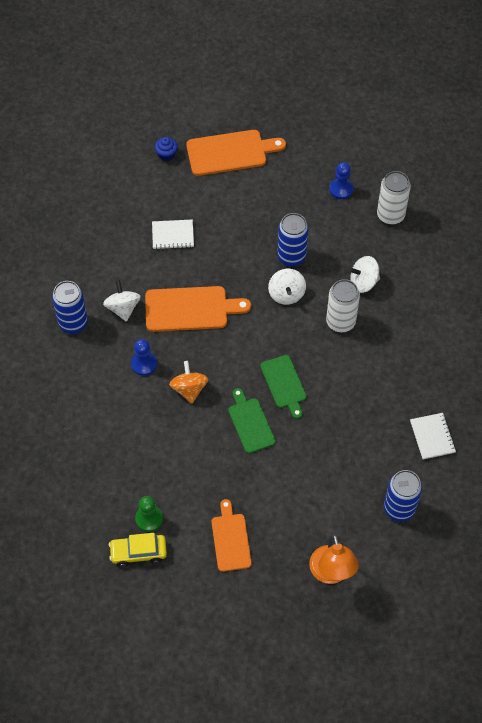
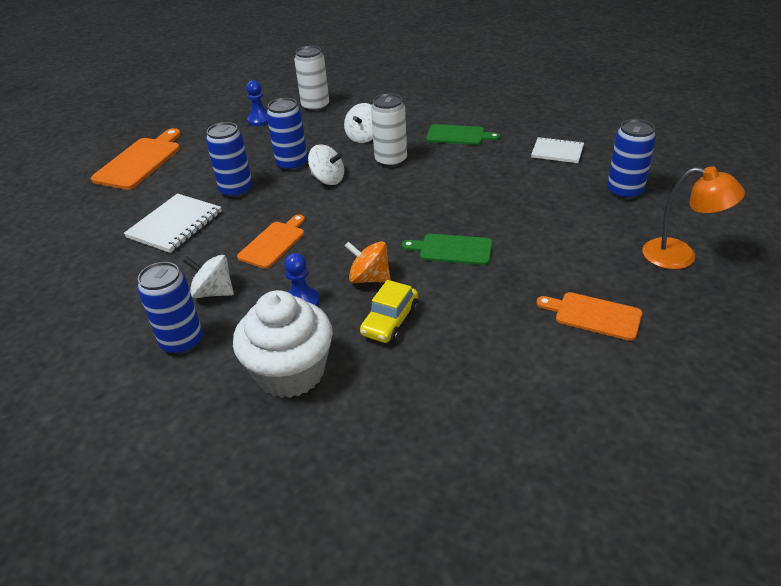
camera: 55 degrees left, 20 degrees down
(83, 396) = (290, 372): none -> white cupcake
(138, 552) = (564, 407): yellow car -> yellow car (390, 322)
(149, 519) = (519, 377): green pawn -> none
(166, 154) = (83, 198): blue cupcake -> none
(173, 235) = (175, 225): white notebook -> white notebook, size x1.51
(190, 309) = (273, 243): orange cutting board -> orange cutting board, size x0.65
(234, 243) = (236, 190): none -> blue can
(284, 384) = (426, 213): green cutting board -> green cutting board (458, 135)

